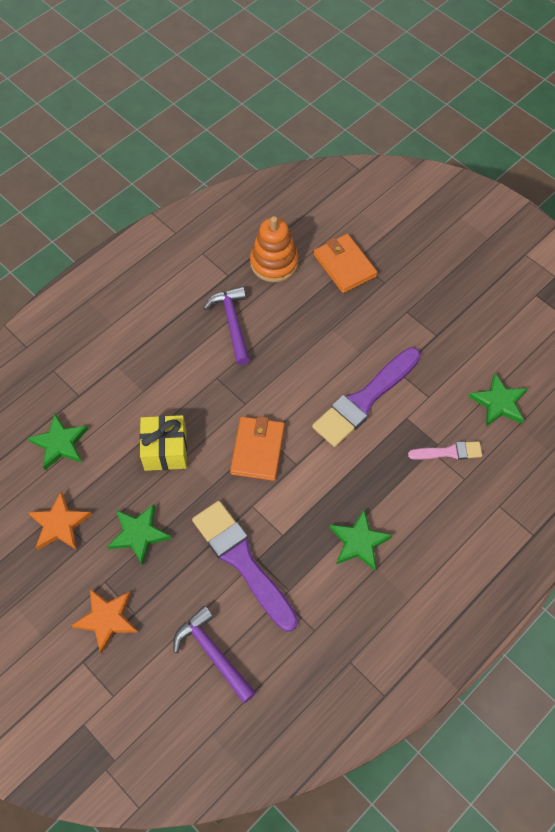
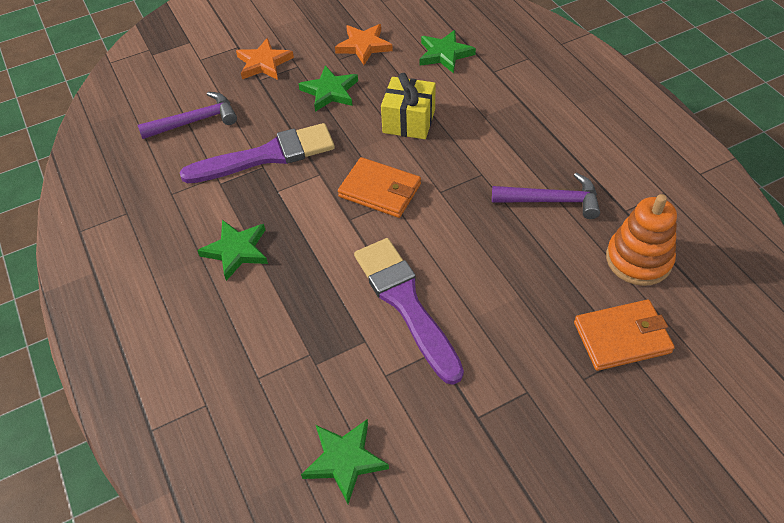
camera: 110 degrees right, 10 degrees down
(448, 452) = (300, 372): pink brush -> none

